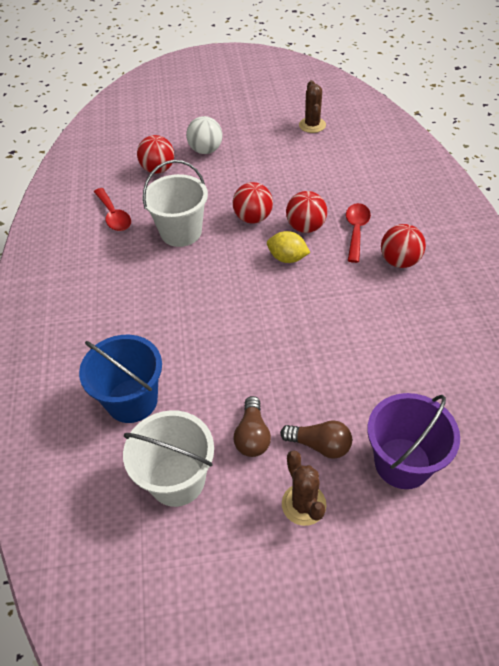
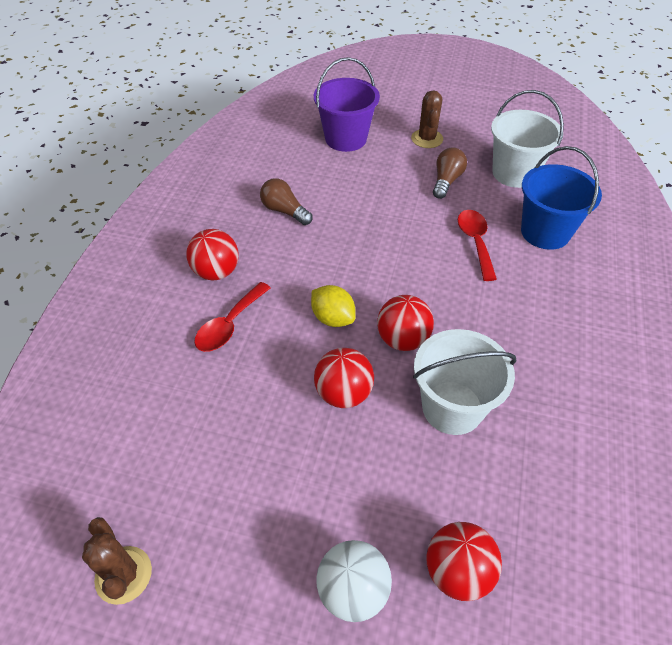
camera: 160 degrees left, 0 degrees up
(114, 216) = (551, 481): red spoon -> red spoon (475, 242)
(305, 227) = (285, 352): red ball -> red ball (402, 339)
(312, 125) = (123, 575): brown cactus -> brown cactus turned 45 degrees counterclockwise
(320, 445) = (397, 162): brown light bulb -> brown light bulb (284, 211)

